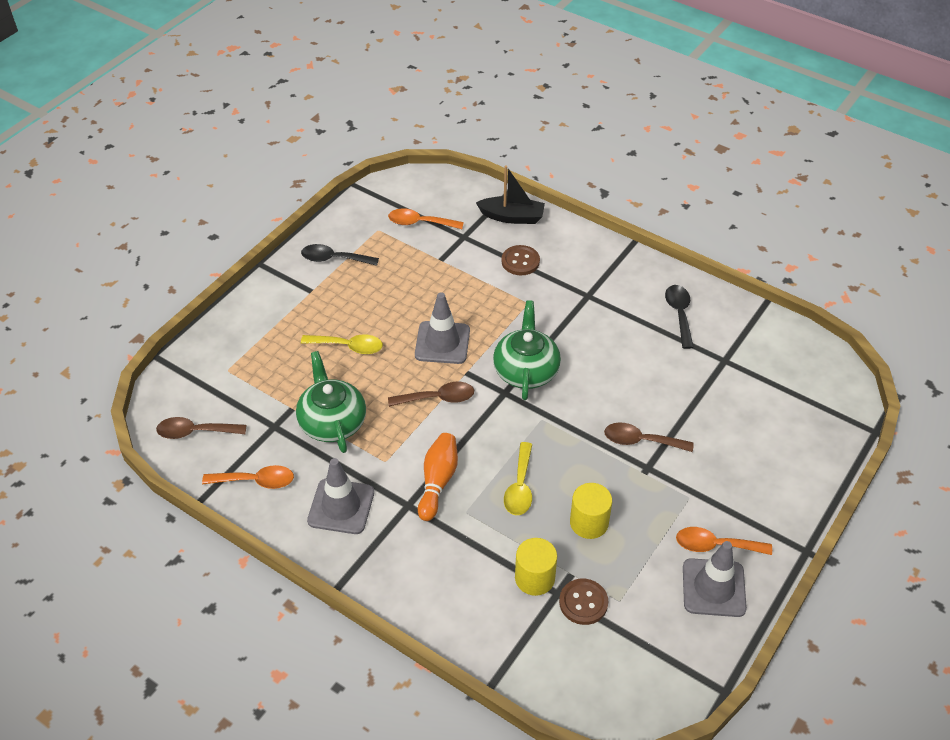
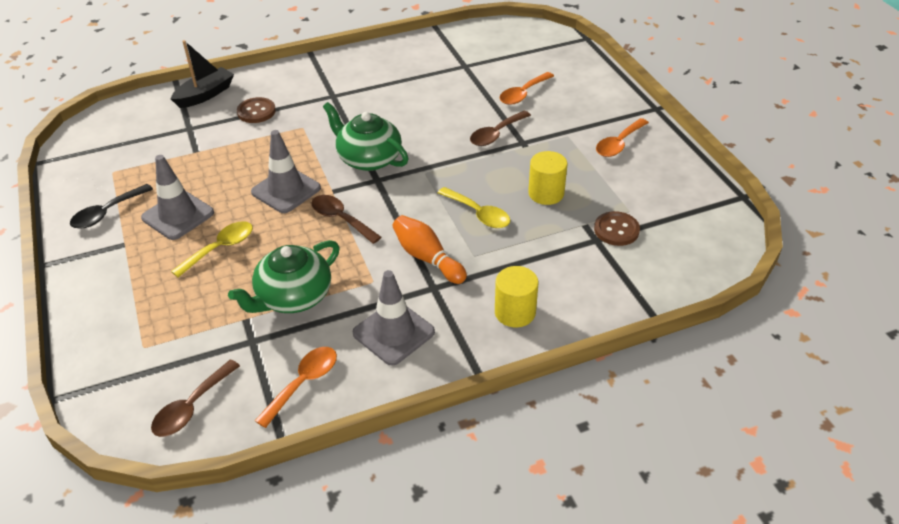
camera: 55 degrees left, 5 degrees down
(332, 422) = (293, 297): green teapot -> green teapot turned 60 degrees counterclockwise
(420, 223) = (140, 144): orange spoon -> orange spoon (523, 94)
(438, 398) = (341, 219): brown spoon -> brown spoon turned 75 degrees counterclockwise
(534, 578) = (572, 245): yellow cylinder -> yellow cylinder (515, 312)
(679, 314) = (402, 65): black spoon -> none
(713, 588) = (653, 161): grey traffic cone -> grey traffic cone (178, 215)

